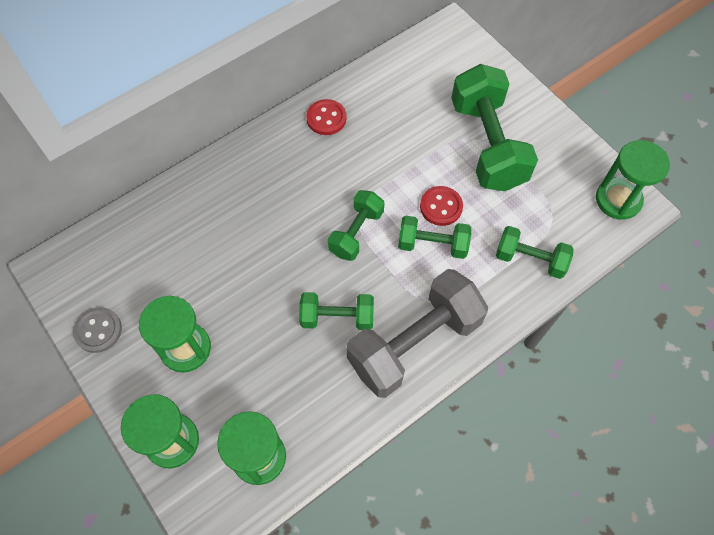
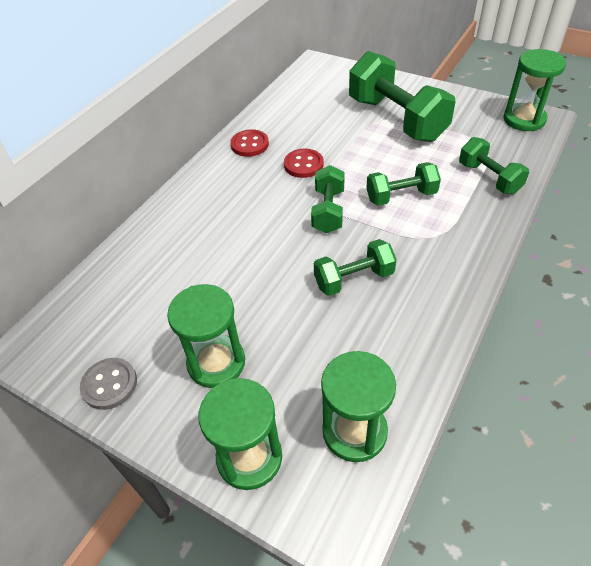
camera: 20 degrees left, 15 degrees down
(414, 343) = (438, 272): grey dumbbell -> none
(441, 207) = (389, 169): red button -> red button (303, 165)
(530, 259) = (489, 178): green dumbbell -> green dumbbell turned 60 degrees clockwise

